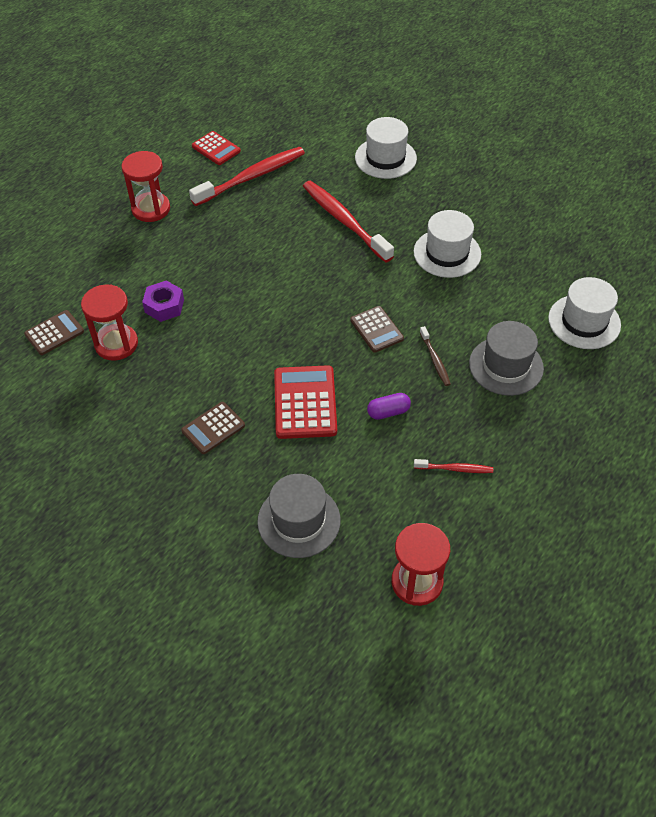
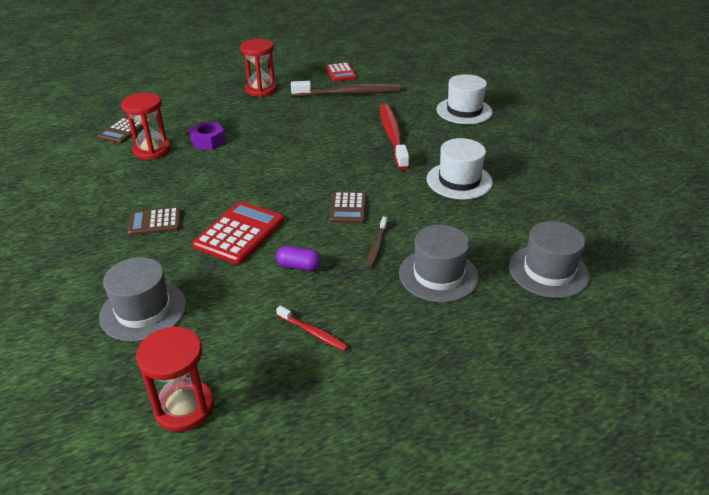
camera: 30 degrees right, 15 degrees down
(54, 333) = (122, 131): brown calculator -> brown calculator turned 120 degrees clockwise
(251, 177) = (349, 93): red toothbrush -> brown toothbrush
(584, 322) = (548, 271): white hat -> grey hat

